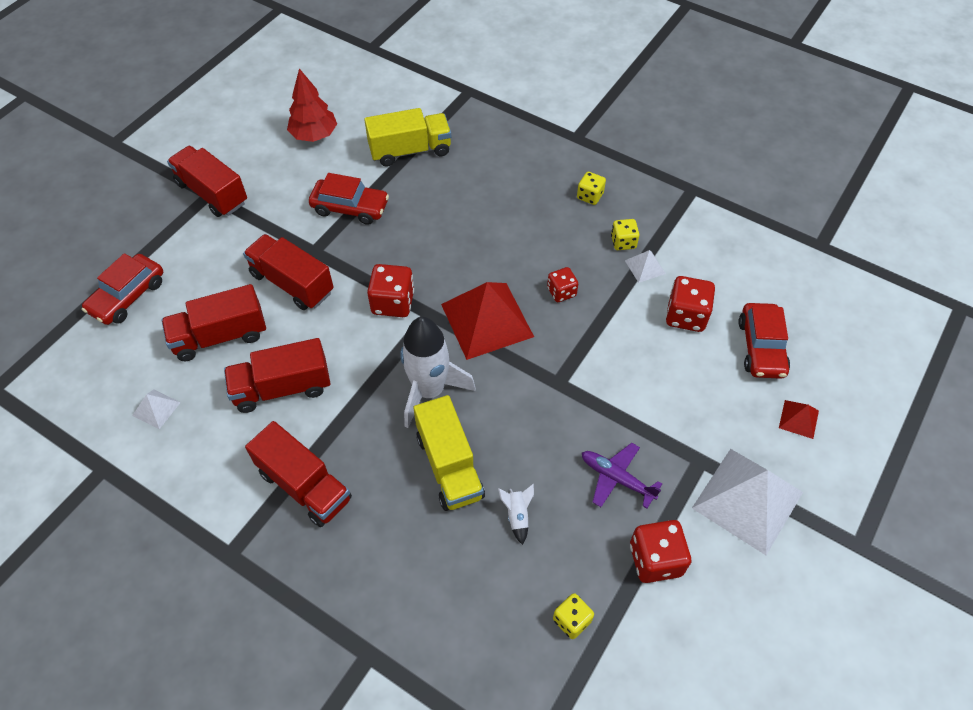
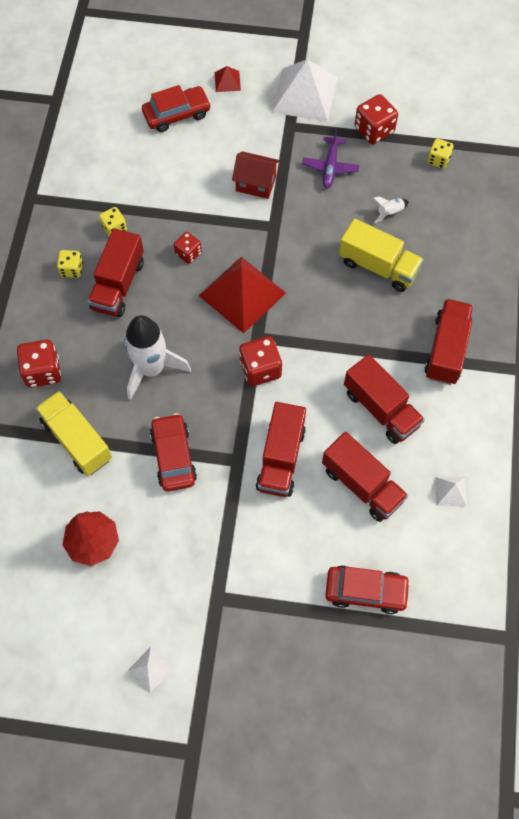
camera: 115 degrees left, 10 degrees up
(212, 193) = (214, 595): red truck -> red truck (118, 285)
(429, 391) = (326, 305): white rocket -> white rocket (151, 369)
(449, 466) = (378, 266): yellow truck -> yellow truck turned 75 degrees clockwise
(625, 388) = (256, 184): none -> red house
(645, 267) = (134, 206): white pyramid -> white pyramid (150, 669)
(686, 316) = (170, 166): red dice -> red dice (43, 371)

